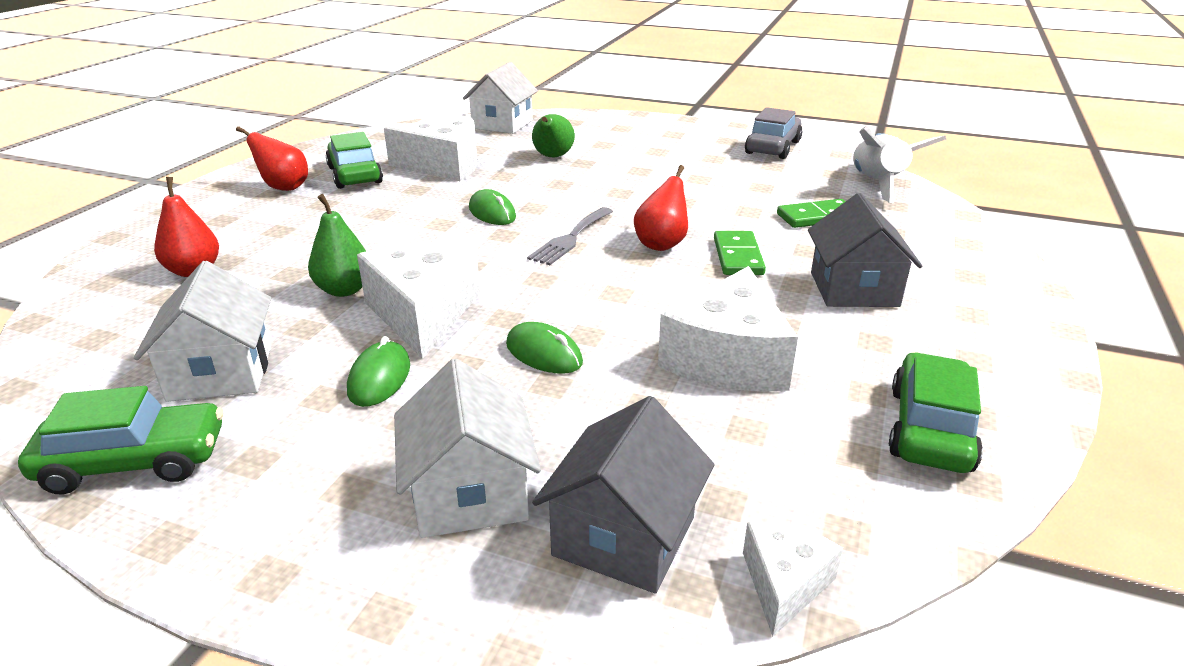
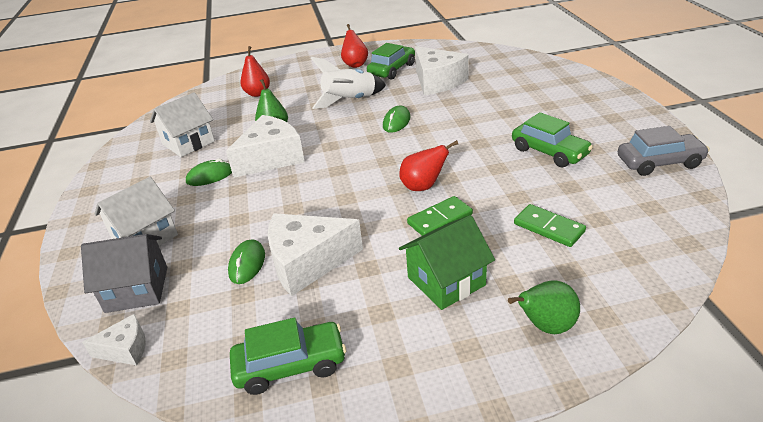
camera: 60 degrees right, 5 degrees up
(134, 462) = (124, 160): green car -> green car (549, 152)
(502, 124) = (524, 65): white house -> none
(544, 353) = (264, 205): green mouse -> green mouse (247, 264)
(552, 157) = (499, 101): green pear -> green pear (546, 326)
(570, 238) = (394, 156): grey fork -> none
(854, 289) = (446, 281): grey house -> green house
(877, 185) = (661, 235): white rocket -> white rocket (350, 101)

